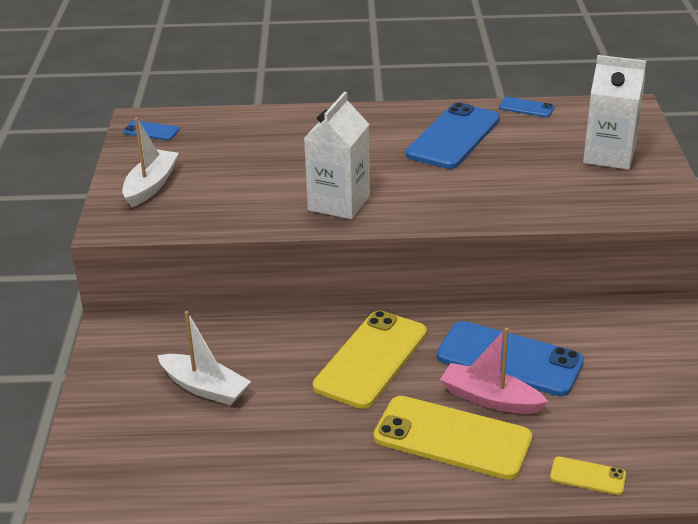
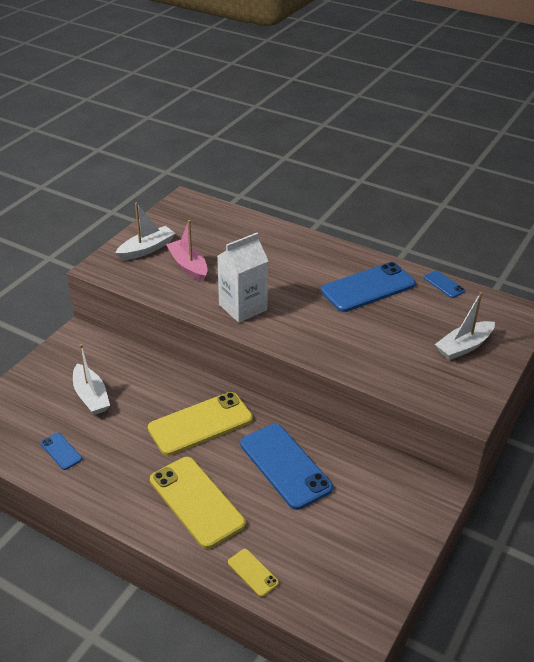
camera: 30 degrees right, 5 degrees up
(151, 131) = (184, 210): blue phone -> blue phone (61, 451)
(490, 399) = (245, 487): pink boat -> pink boat (188, 266)
(609, 155) = (464, 346): white carton -> white boat

